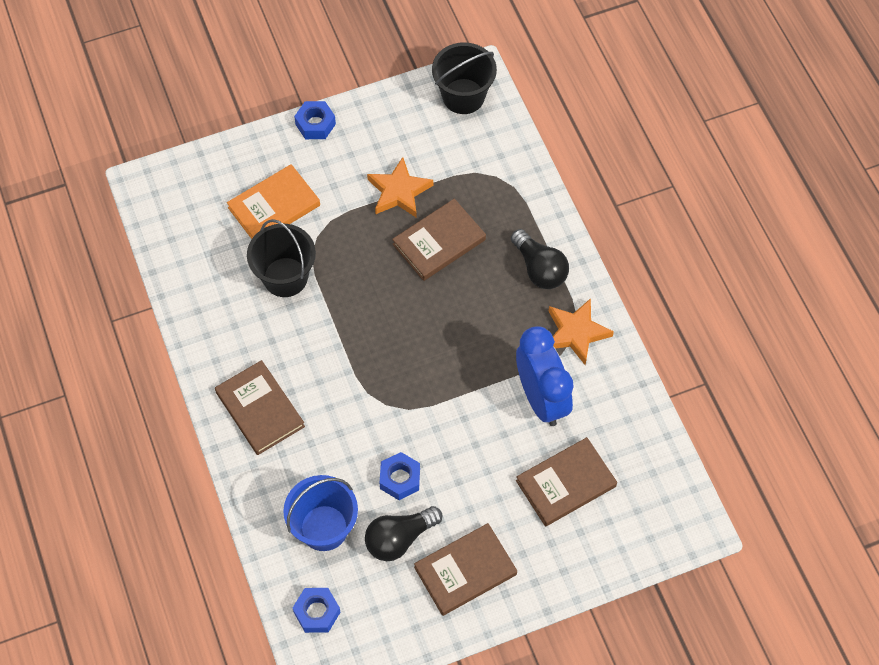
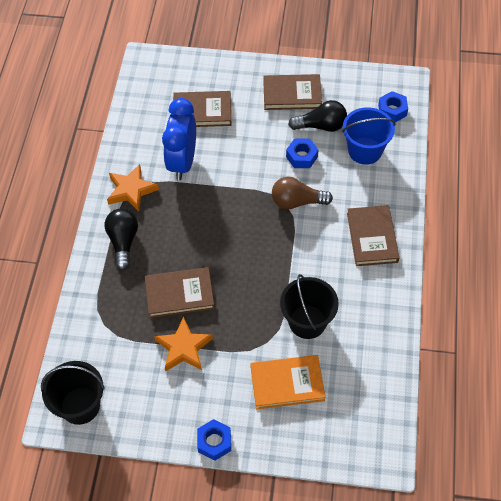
camera: 150 degrees left, 5 degrees down
(372, 413) = (297, 202): none -> brown light bulb

